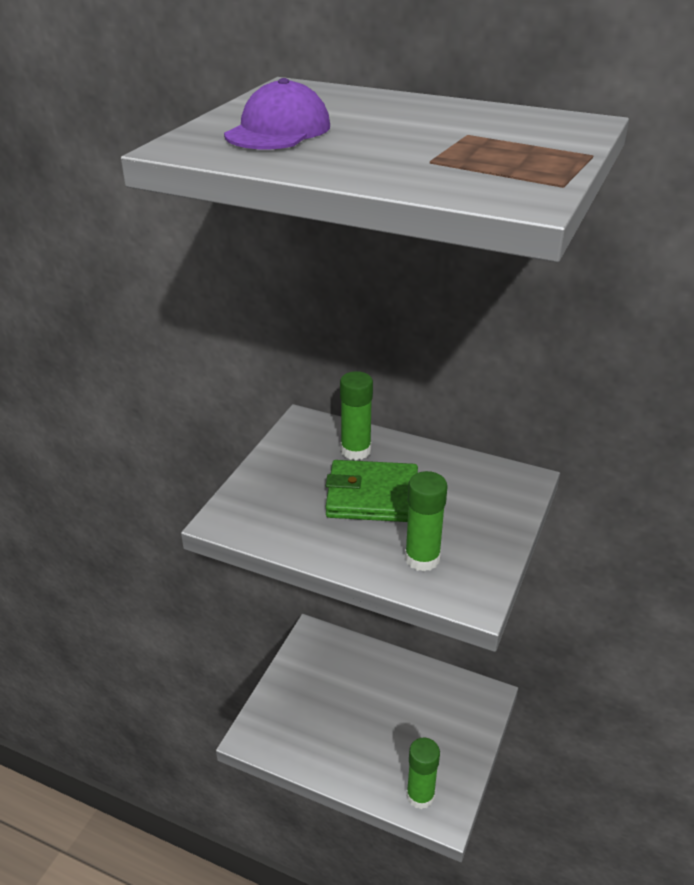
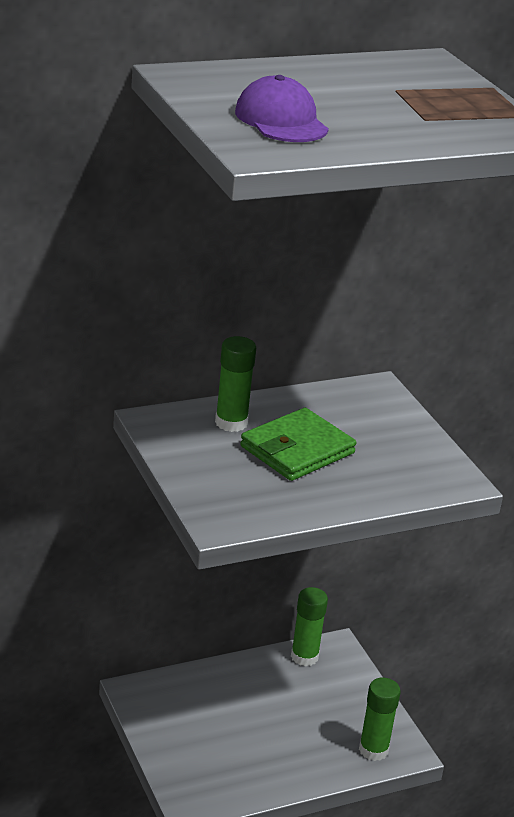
camera: 50 degrees left, 5 degrees down
(422, 558) = (395, 474): green glue stick -> green glue stick (304, 656)

